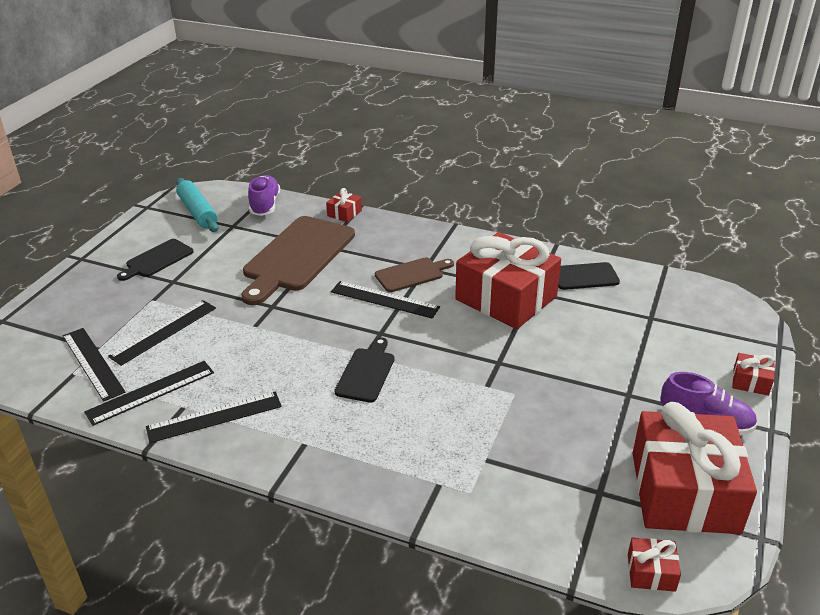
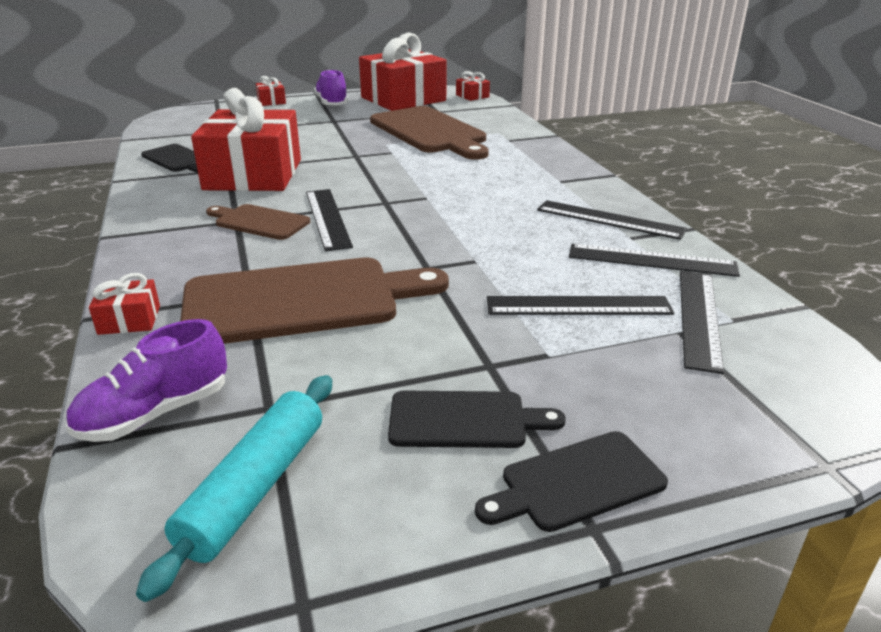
camera: 130 degrees left, 5 degrees down
(366, 372) = (448, 189): black cutting board -> black cutting board (576, 482)
(522, 441) = (430, 132): none -> brown cutting board

